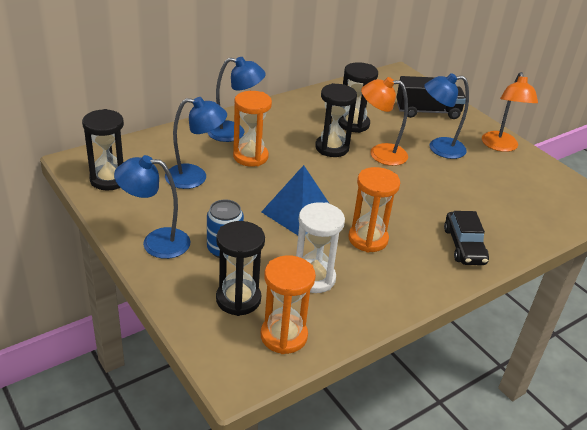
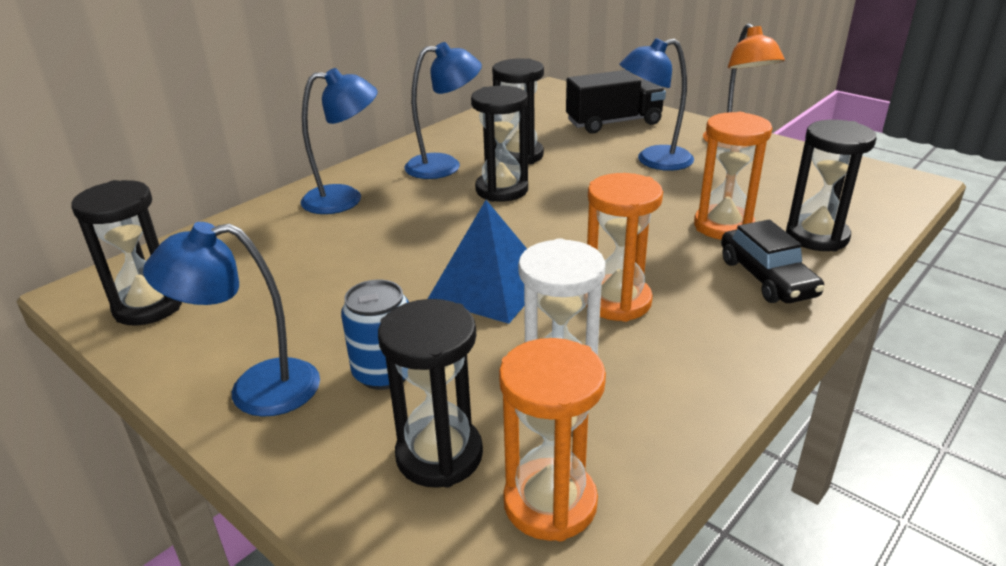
camera: 10 degrees left, 5 degrees down
(195, 177) = (300, 272): blue lamp -> blue lamp (444, 166)
(250, 157) = (382, 225): orange hourglass -> orange hourglass (723, 226)
(380, 154) = (575, 183): orange lamp -> none
(512, 226) = (817, 236): none -> black hourglass

